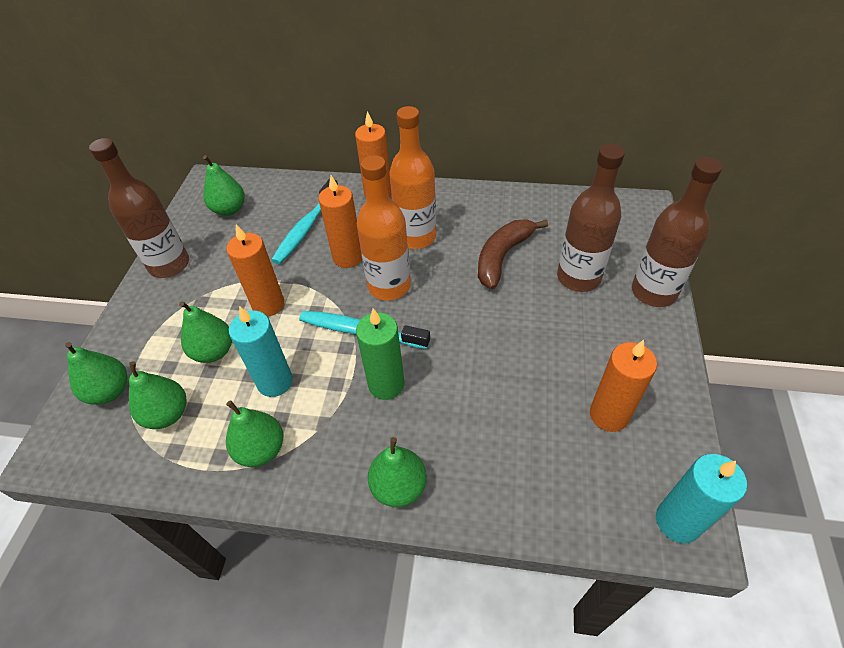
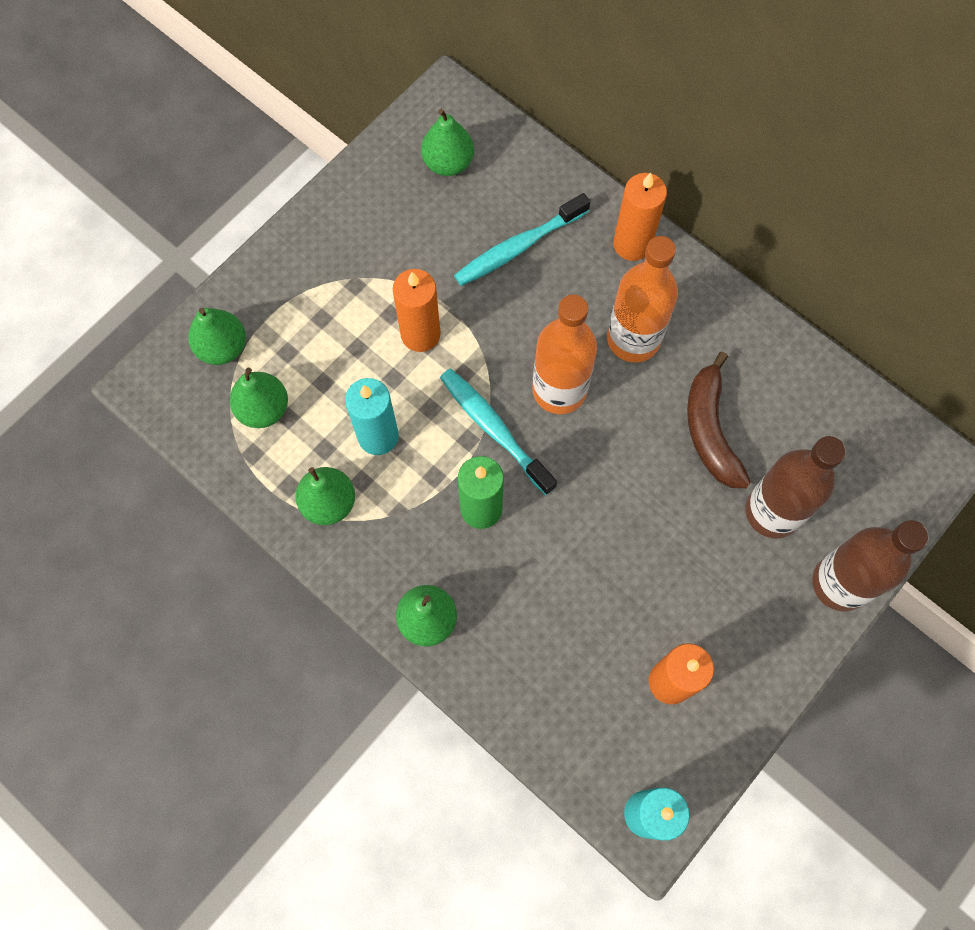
camera: 30 degrees right, 20 degrees up
(169, 265) = (345, 211): brown bottle -> none
(214, 351) = (338, 361): green pear -> none
(348, 257) = (539, 321): orange candle -> none
(503, 257) = (710, 430): brown banana -> brown banana turned 75 degrees counterclockwise

